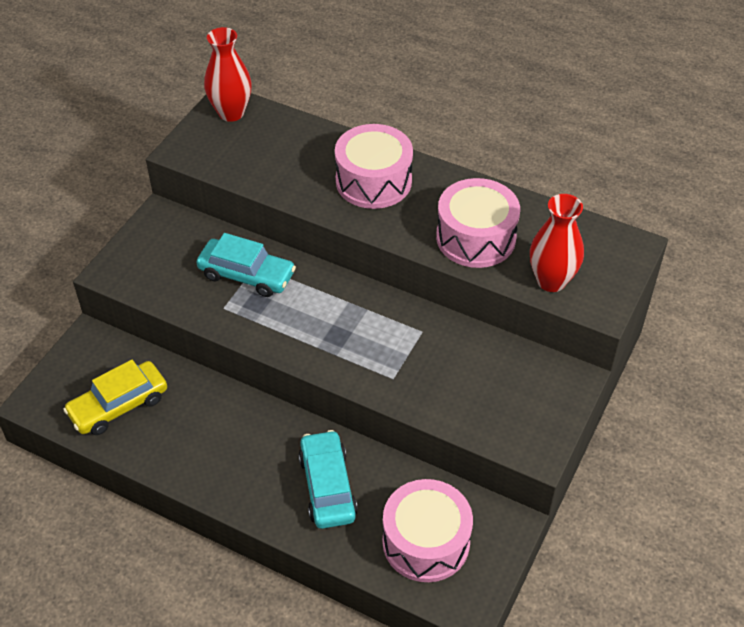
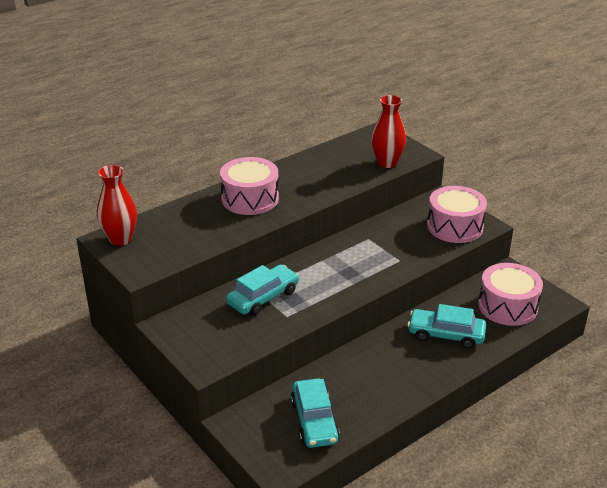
camera: 65 degrees left, 15 degrees down
(118, 405) = (314, 420): yellow car -> turquoise car
(476, 238) = (332, 177): pink drum -> pink drum (455, 226)

